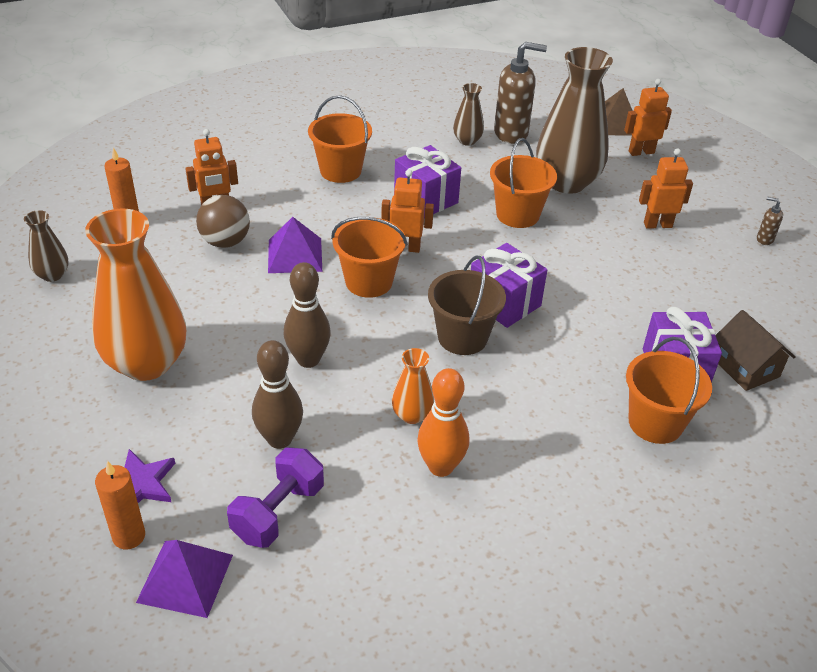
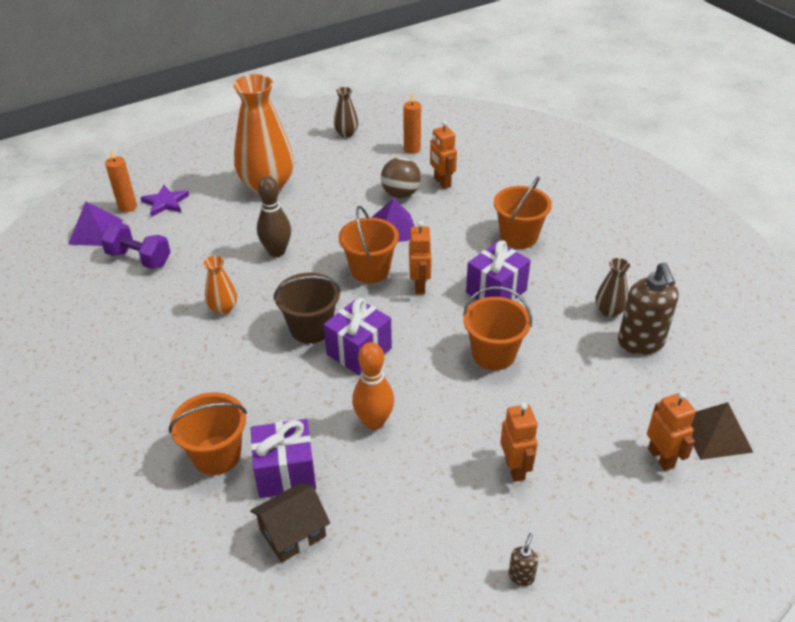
camera: 85 degrees right, 0 degrees up
(279, 439) = (200, 250): brown bowling pin -> none
(441, 467) = (173, 327): orange bowling pin -> orange bowling pin (374, 422)
(566, 182) = (566, 390): brown vase -> none

